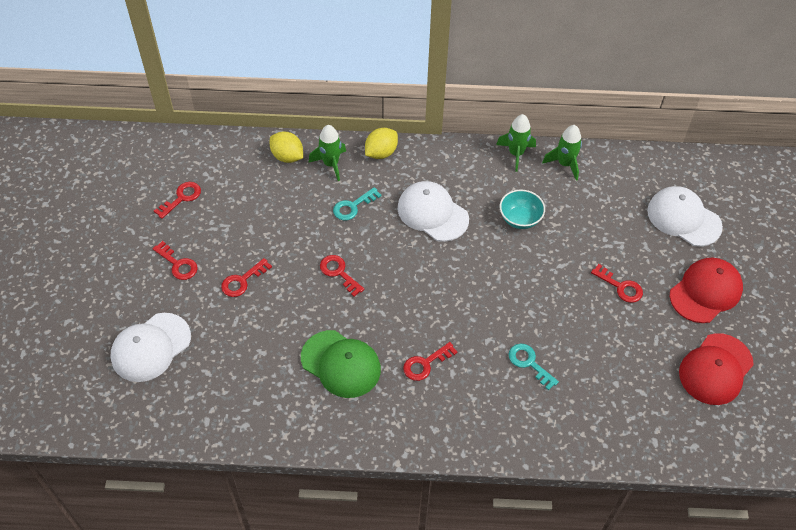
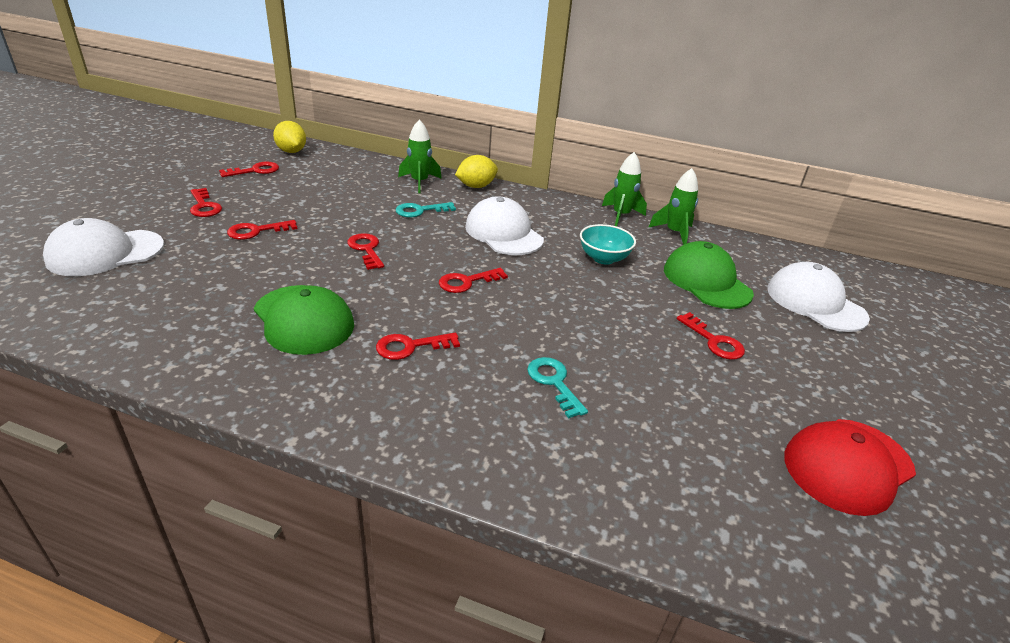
camera: 15 degrees right, 20 degrees down
(287, 156) = (380, 170): yellow lemon -> yellow lemon (291, 151)
(431, 284) = (467, 282): none -> red key
(602, 220) = (706, 281): none -> green cap
(705, 292) = (839, 375): red cap -> none

